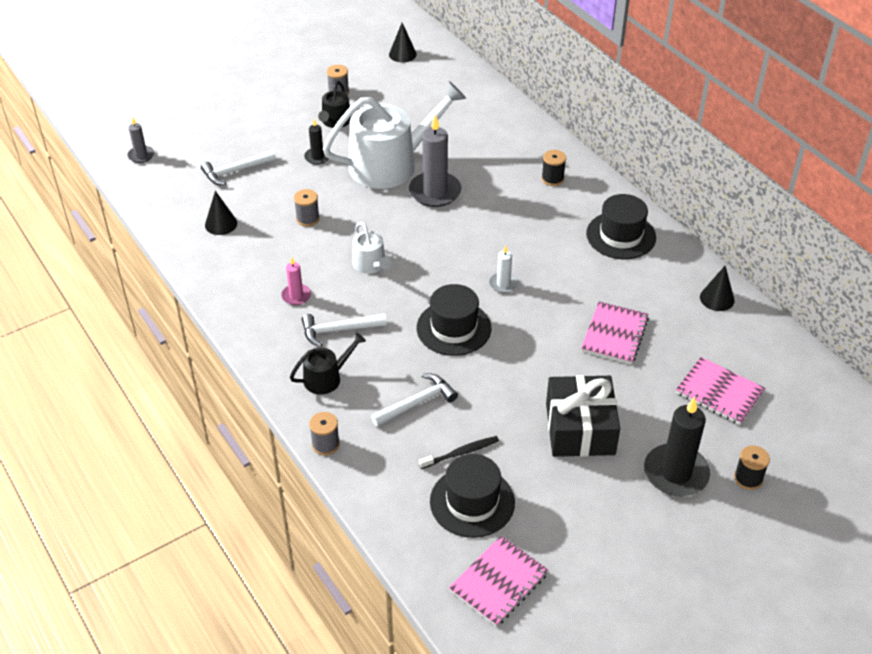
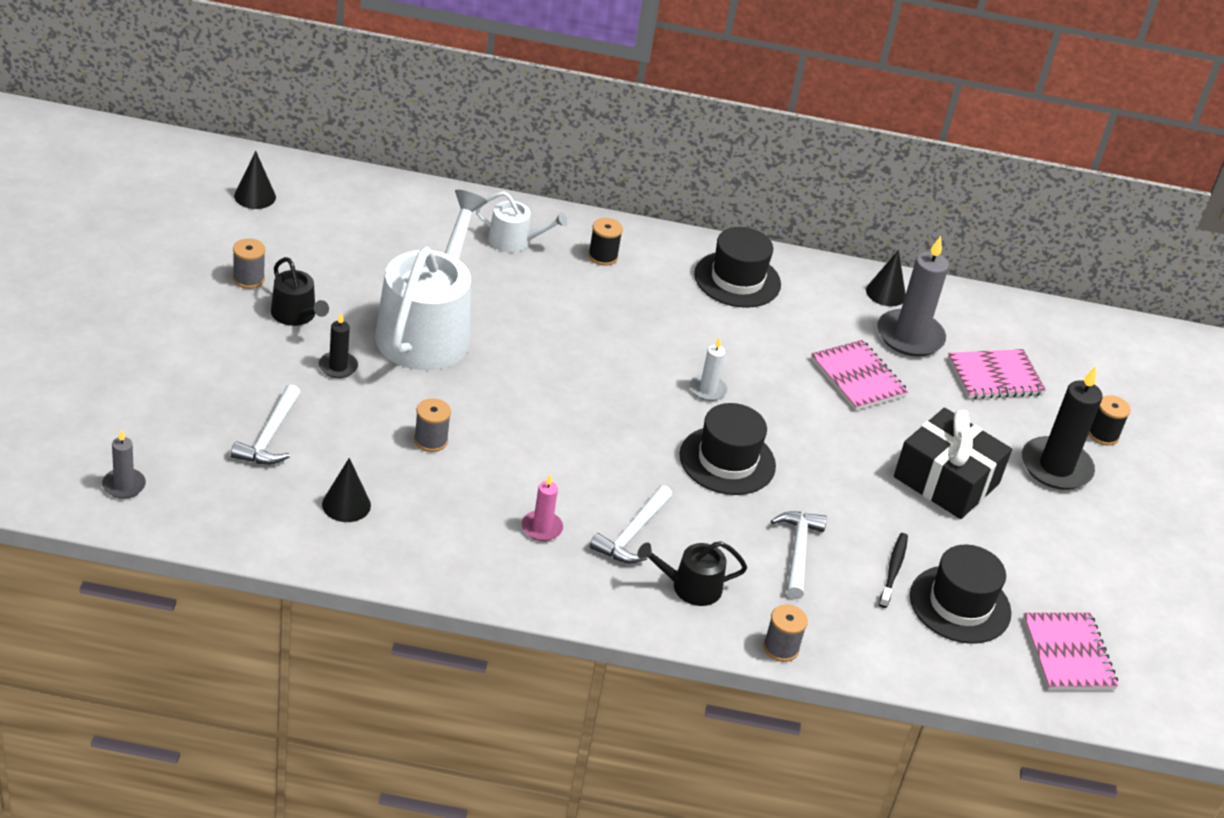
camera: 55 degrees left, 5 degrees down
(326, 378) = (690, 587): black watering can -> black watering can turned 105 degrees counterclockwise
(371, 265) = (565, 448): white watering can -> white watering can (514, 241)
(435, 192) = (515, 334): grey candle -> grey candle (910, 336)

